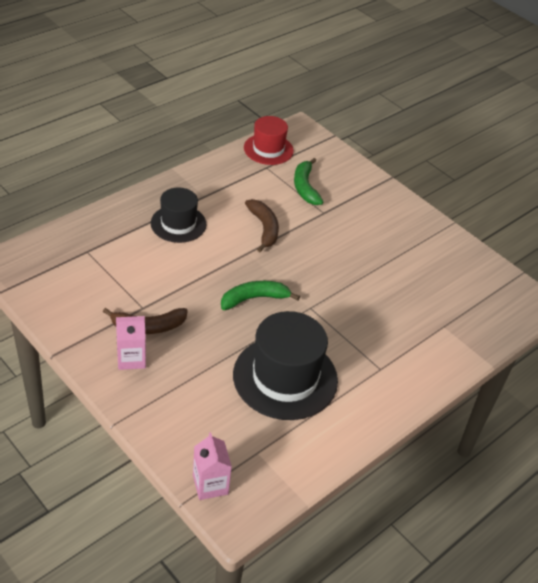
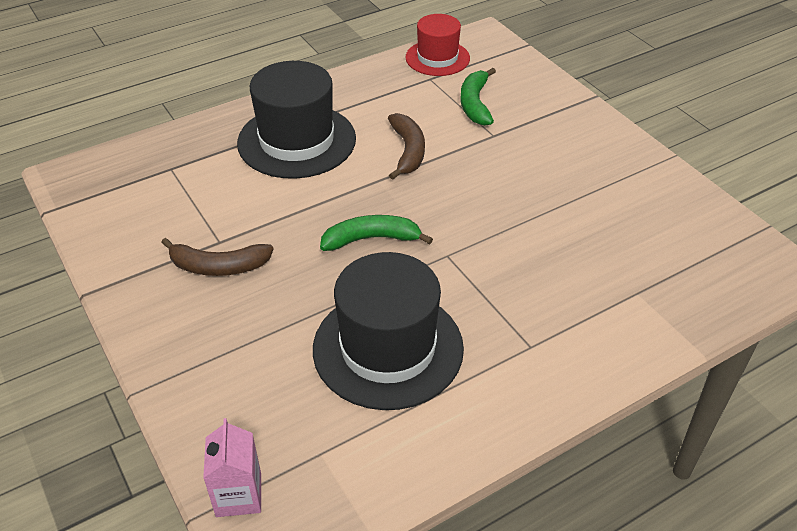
camera: 15 degrees right, 0 degrees up
(131, 358) = (183, 307): pink carton -> none
(178, 224) = (297, 141): black hat -> black hat, size x1.63

